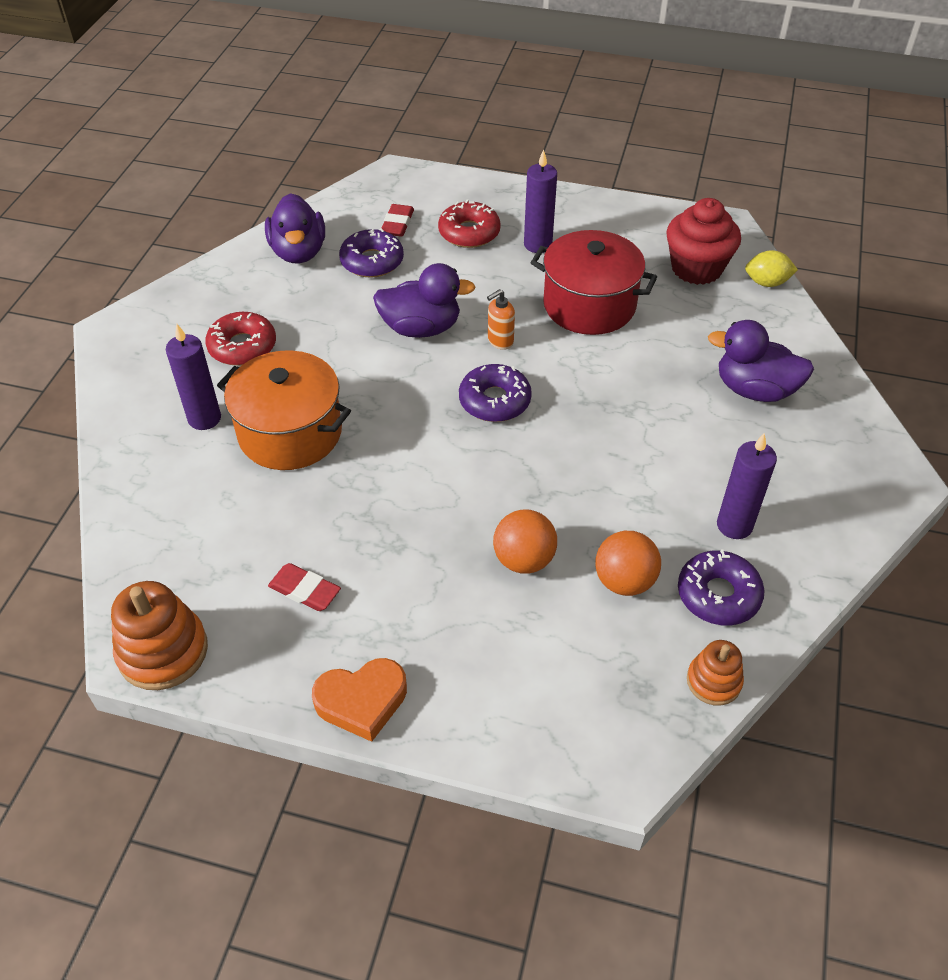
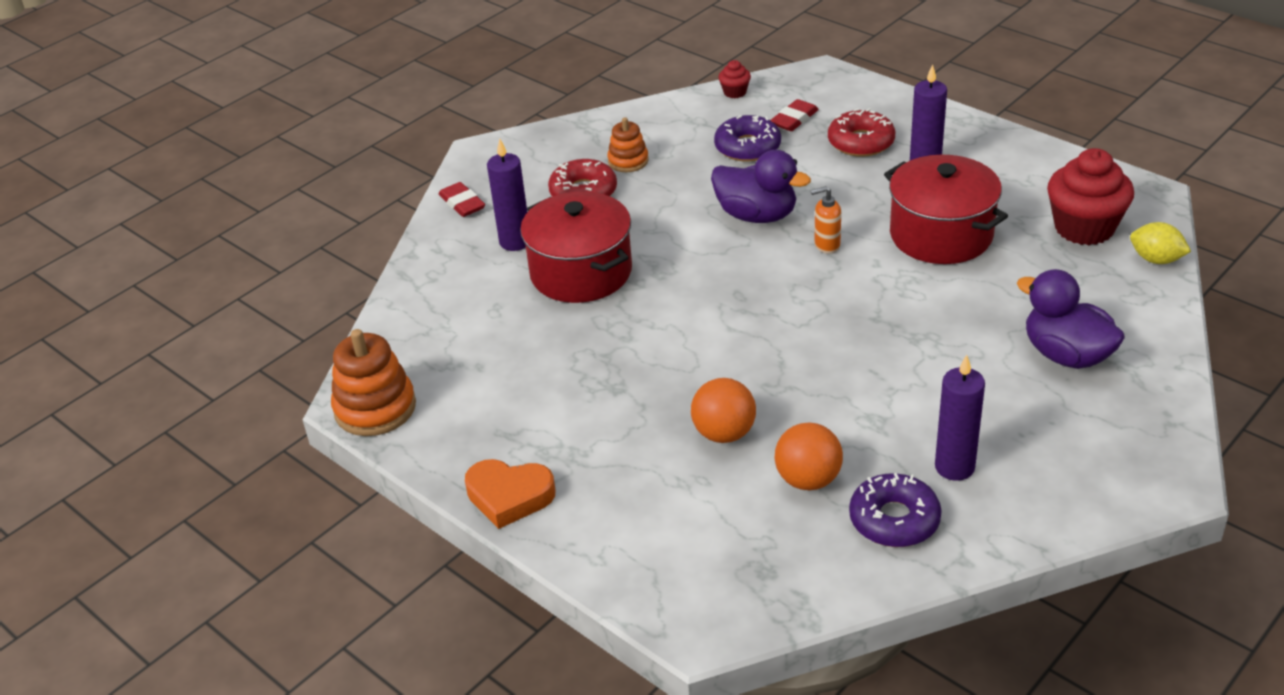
camera: 30 degrees right, 10 degrees down
(290, 433) = (581, 272): orange pot -> red pot
(298, 252) = (683, 124): purple duck -> none
(305, 590) = (515, 398): red eraser -> red eraser (462, 203)
(327, 209) = (735, 92): none -> red cupcake
(494, 401) = (786, 295): purple donut -> none
(713, 681) = (837, 588): orange stacking toy -> orange stacking toy (628, 161)

